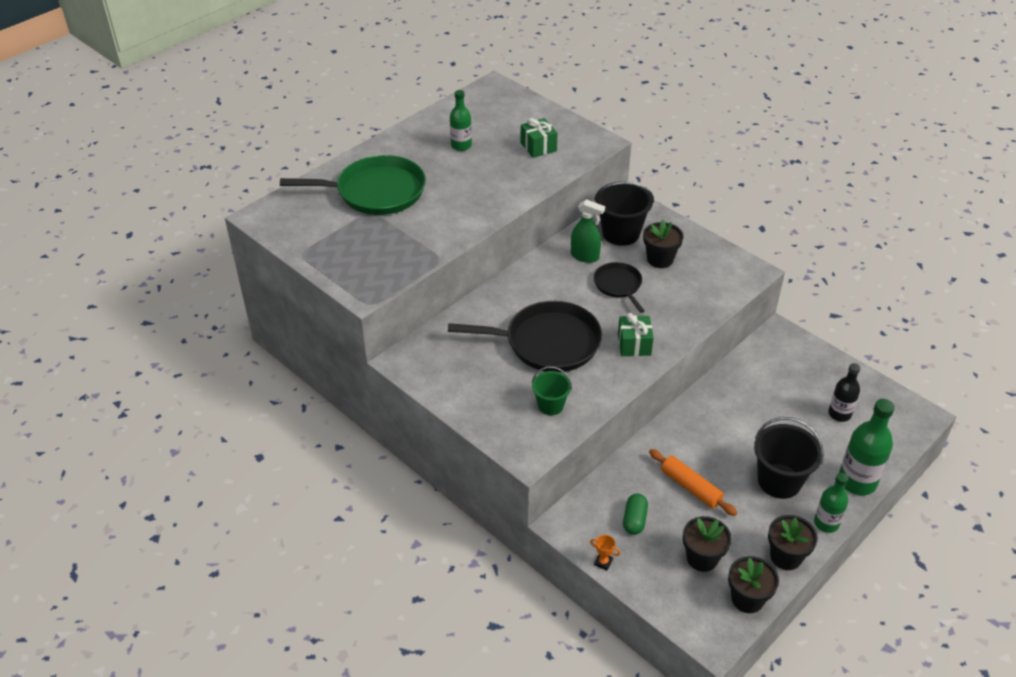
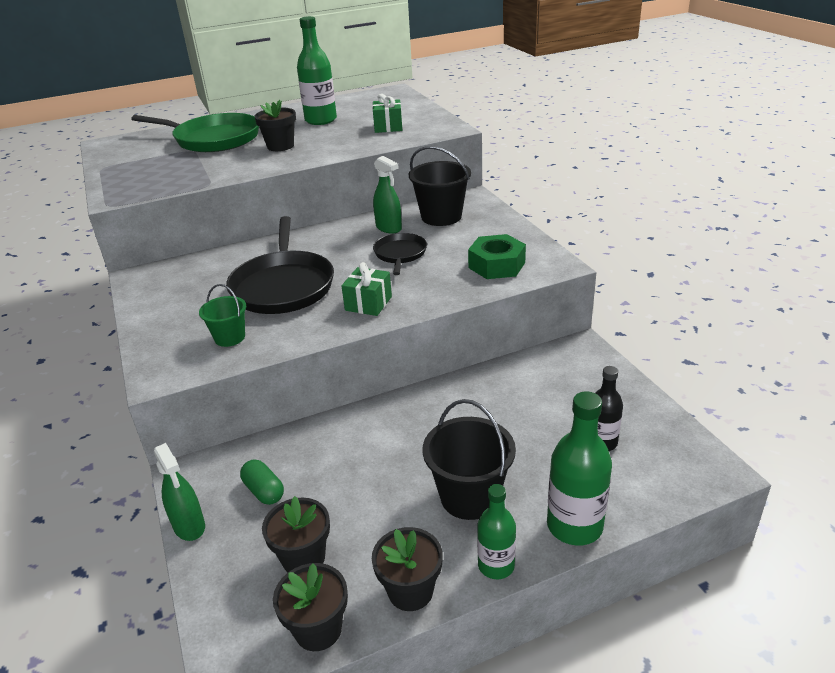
camera: 25 degrees right, 10 degrees down
(461, 146) = (321, 120): green bottle -> green bottle, size x1.58
(547, 343) = (283, 286): black pan -> black pan turned 60 degrees clockwise
(603, 562) = (189, 526): orange trophy -> green spray bottle
(634, 520) = (264, 491): green capsule -> green capsule turned 75 degrees counterclockwise
(660, 259) = (462, 241): black flower pot -> black flower pot (280, 146)
(690, 487) = (356, 474): orange rolling pin -> none
(706, 281) = (496, 265): none -> green nut

